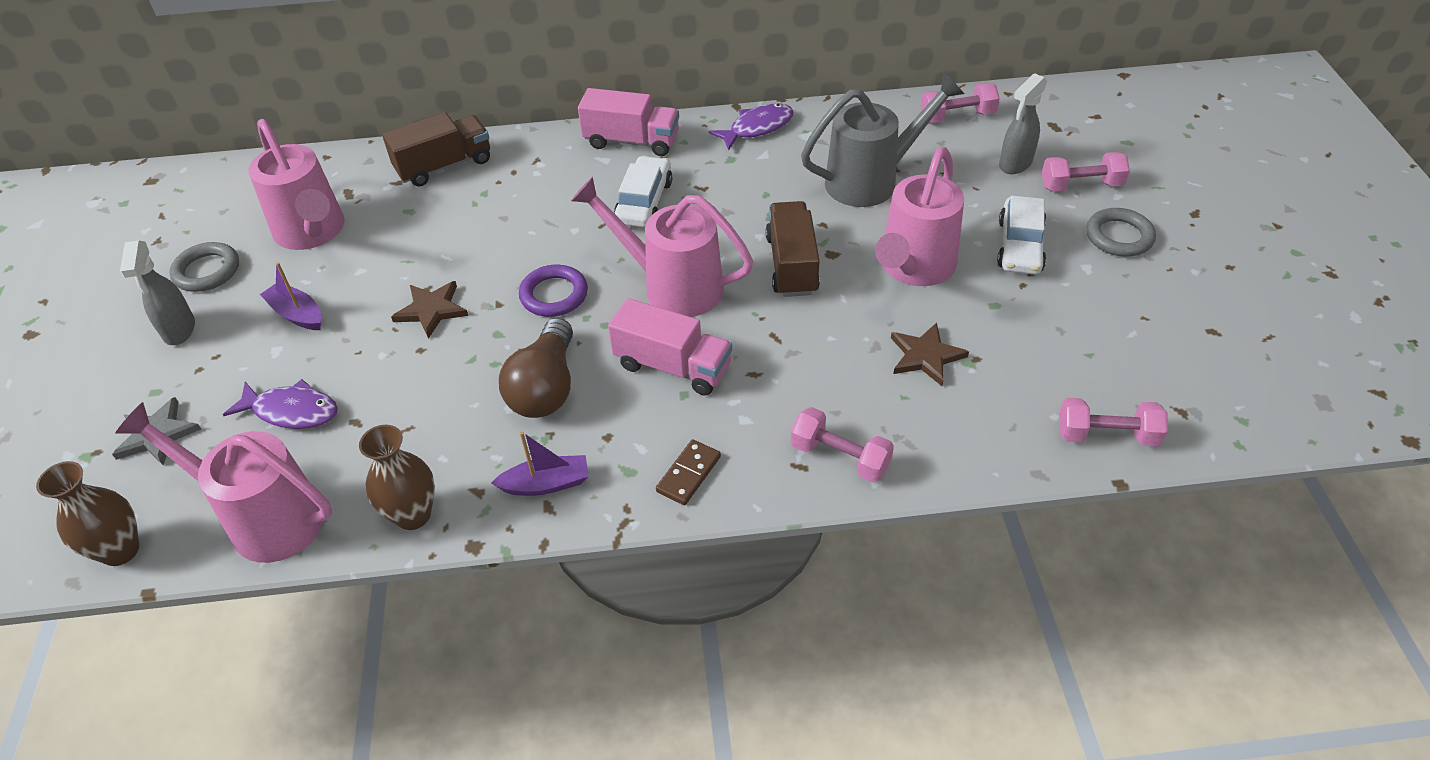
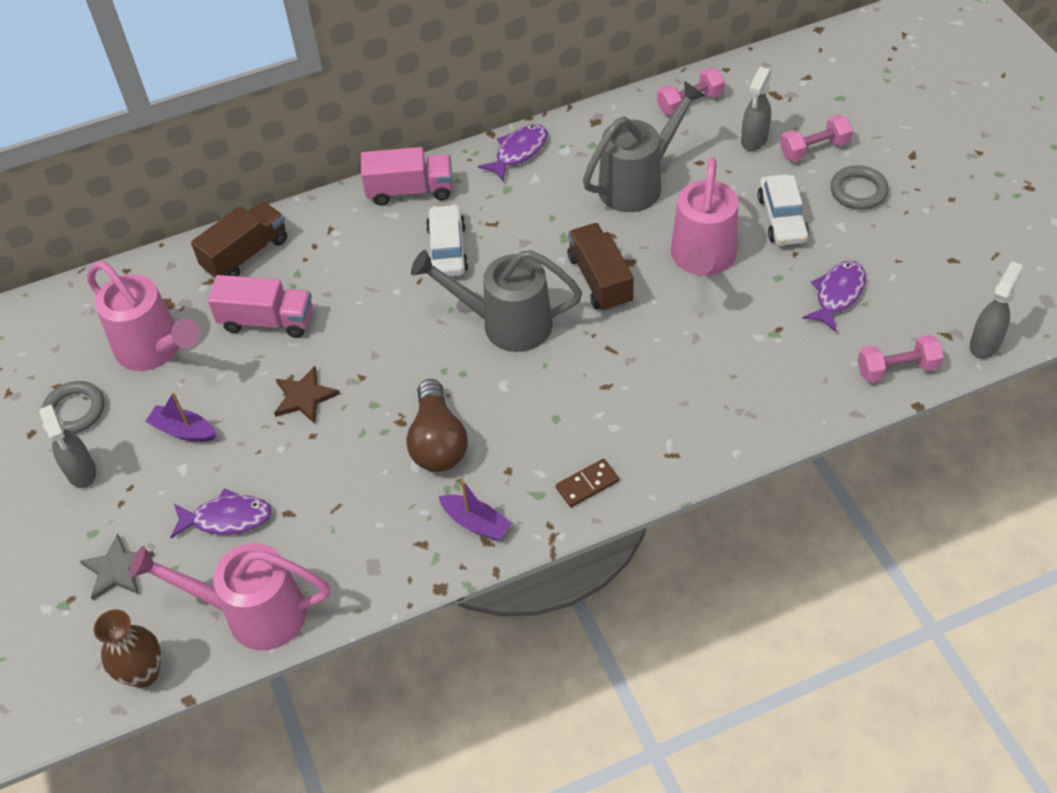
camera: 15 degrees left, 5 degrees up
(413, 515) = (378, 577): brown vase -> none
(546, 484) = (476, 523): purple boat -> purple boat turned 60 degrees clockwise
(554, 295) = (407, 357): purple ring -> none
(672, 286) = (506, 324): pink watering can -> grey watering can
(673, 366) = (536, 396): pink truck -> pink truck (267, 321)
(688, 474) = (587, 484): brown domino -> brown domino turned 45 degrees clockwise
(840, 457) = (701, 439): pink dumbbell -> none
(926, 356) = (738, 336): brown star -> none
(1059, 337) = (837, 294): none -> purple fish
(1228, 432) = (985, 343): none -> grey spray bottle

